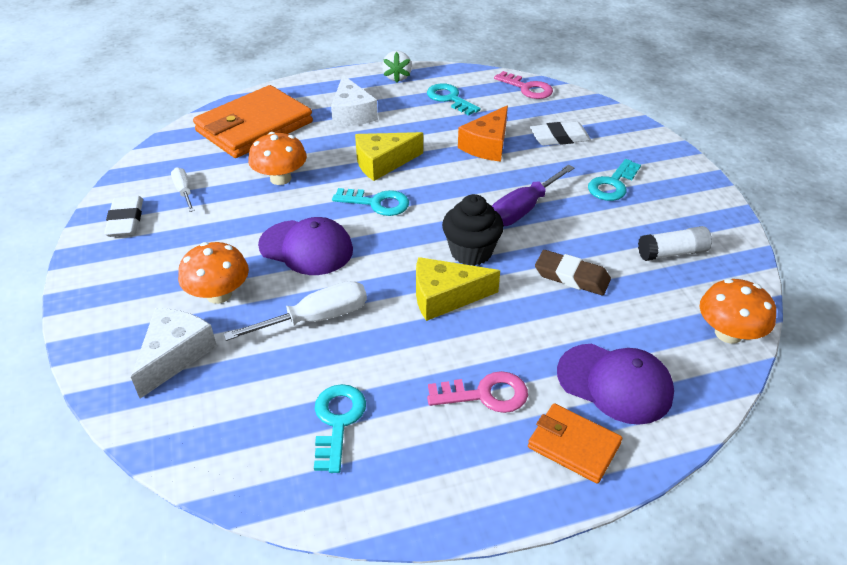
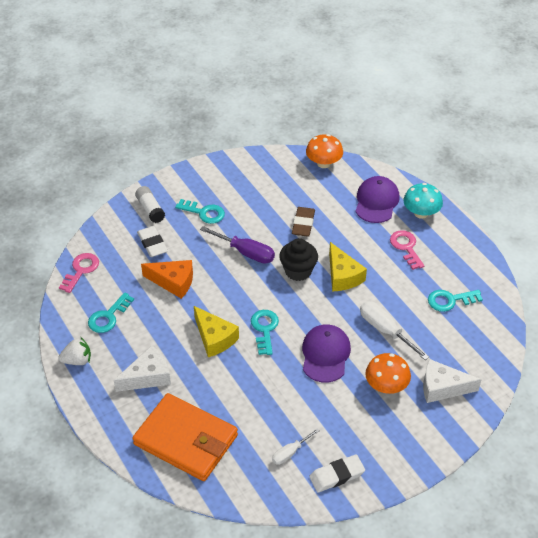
camera: 105 degrees left, 5 degrees up
(280, 178) = (253, 395): orange mushroom -> none
(573, 445) = (421, 213): orange wallet -> turquoise mushroom
(672, 253) = (266, 184): white glue stick -> white glue stick (150, 209)

